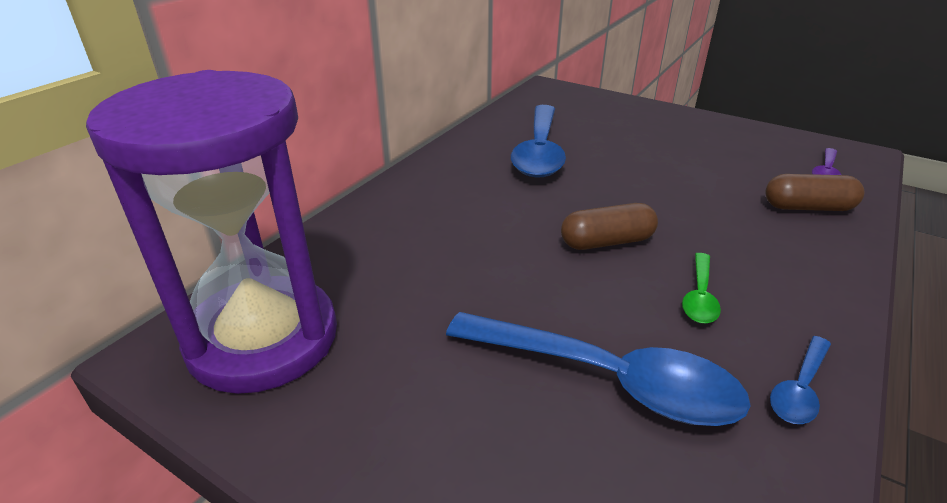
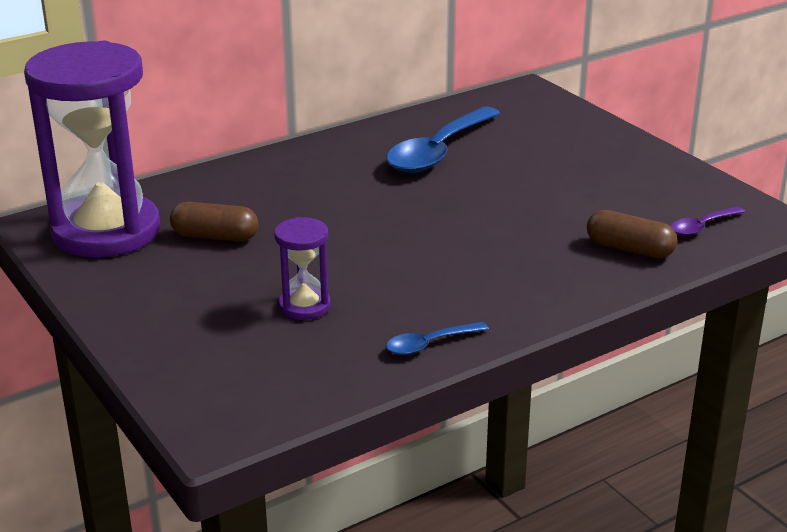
camera: 25 degrees right, 5 degrees down
(606, 242) = (408, 232): brown capsule -> brown capsule (215, 236)
(607, 379) = (304, 306): blue spoon -> purple hourglass
(699, 296) = (433, 282): green spoon -> none

